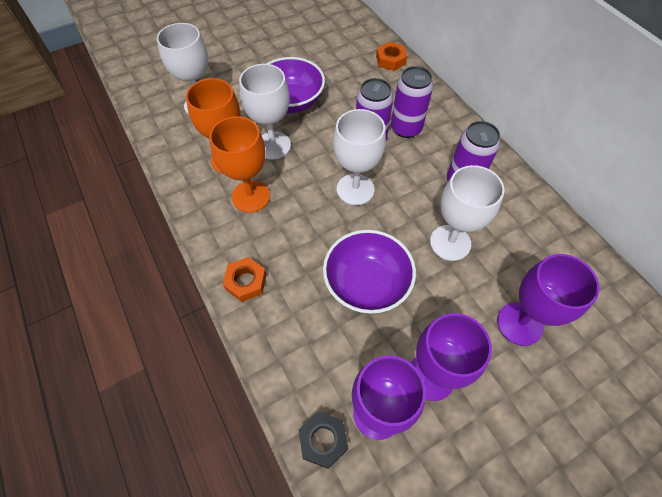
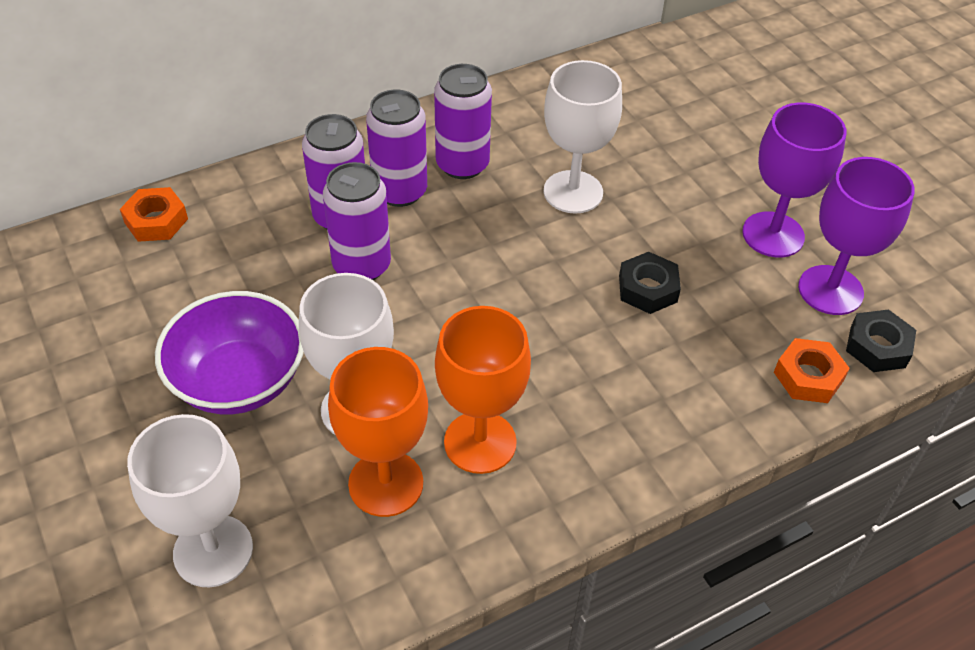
camera: 90 degrees left, 10 degrees down
(246, 282) = (657, 442): orange nut -> orange nut (808, 376)
(355, 189) = (471, 292): white goblet -> none
(366, 284) = (648, 289): purple bowl -> black nut
(431, 152) = (400, 191): none -> purple can
(519, 324) = (690, 145): purple goblet -> none

